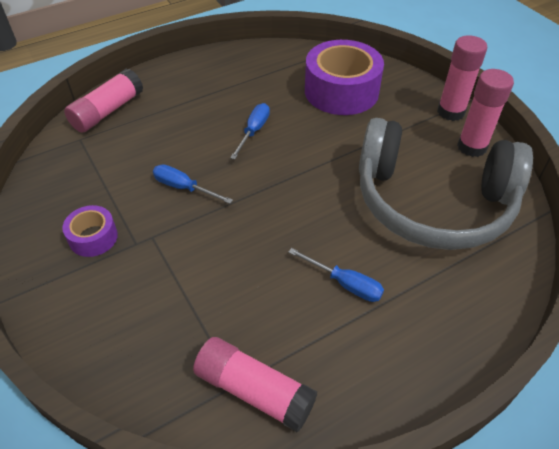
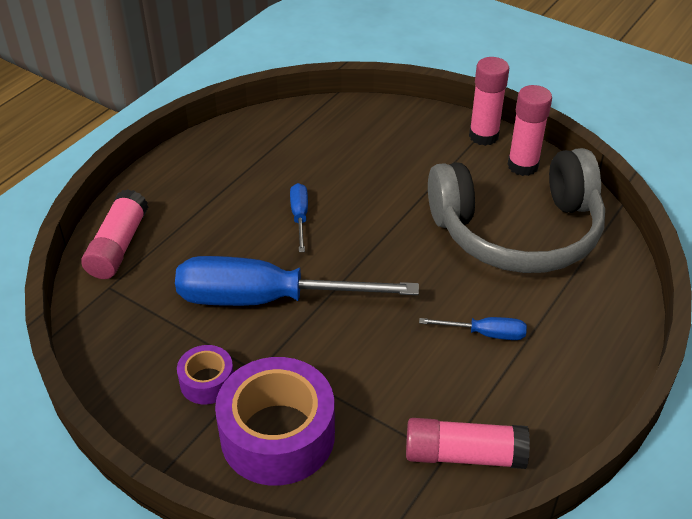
camera: 25 degrees left, 5 degrees down
(184, 188) = (267, 299): blue screwdriver -> blue screwdriver, size x2.32
(341, 91) = (363, 146): purple tape -> purple tape (277, 435)

